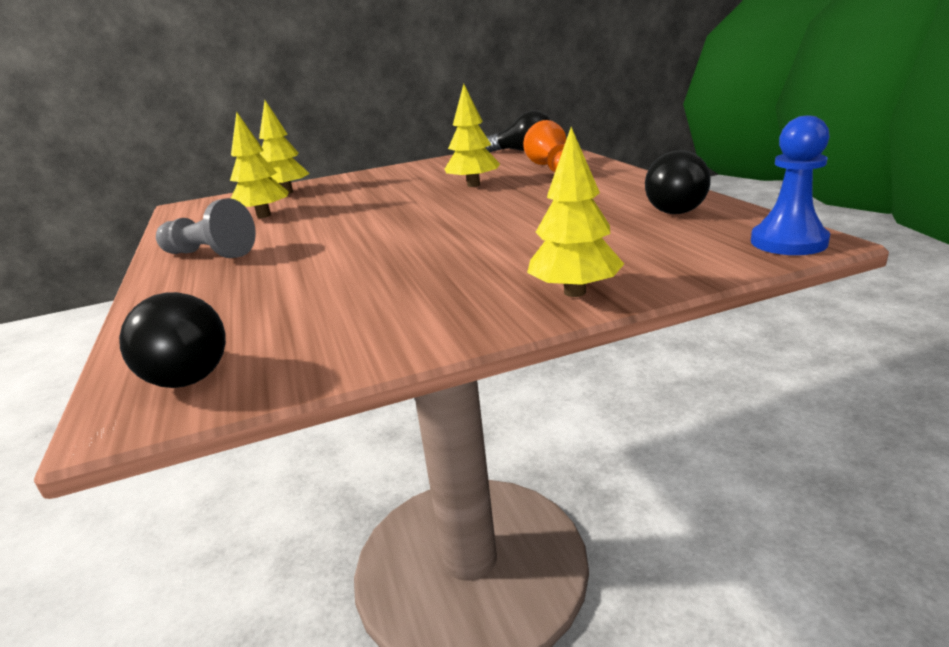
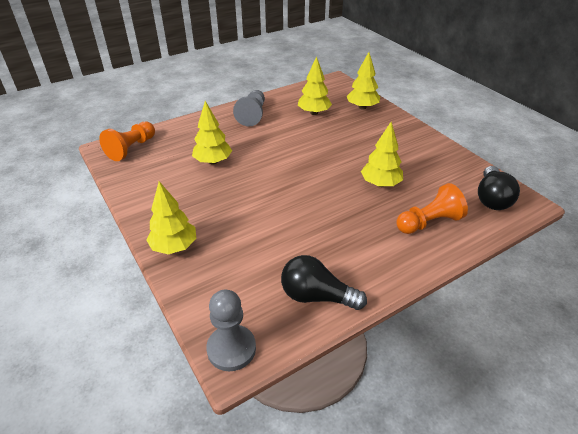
camera: 75 degrees right, 15 degrees up
(180, 371) = (131, 148): black light bulb -> orange pawn
(331, 277) = (213, 161): none -> yellow tree
(788, 242) = (231, 349): blue pawn -> grey pawn

